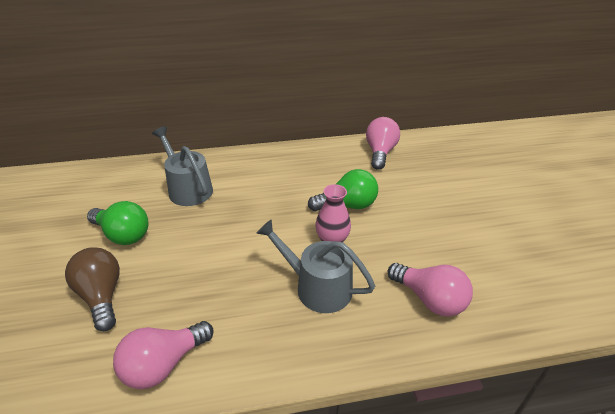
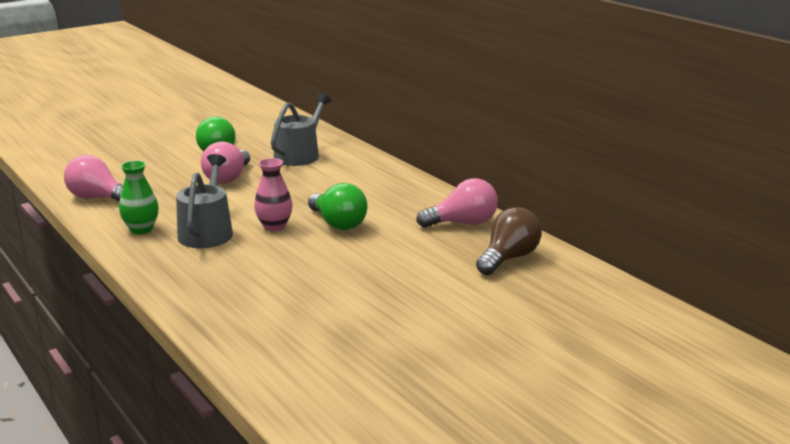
camera: 65 degrees right, 15 degrees down
(101, 296) = (150, 163): brown light bulb -> brown light bulb (508, 258)
(280, 338) = (141, 229): none -> green vase
(430, 299) = (223, 283): pink light bulb -> pink light bulb (228, 178)

